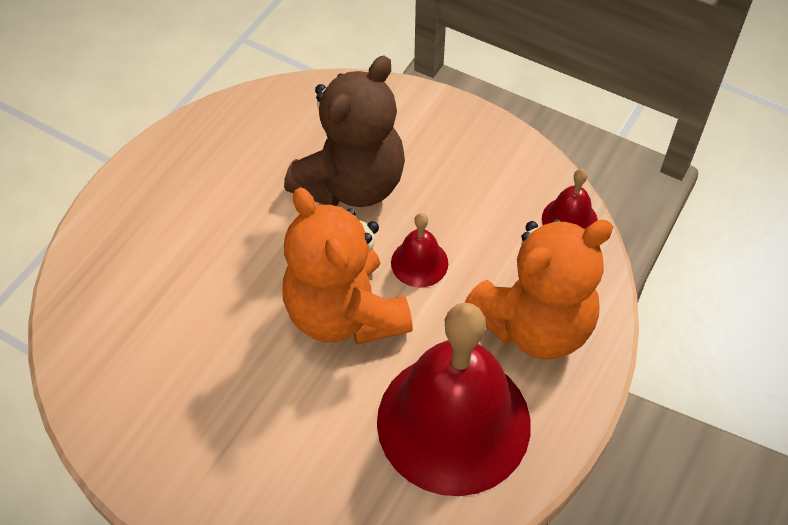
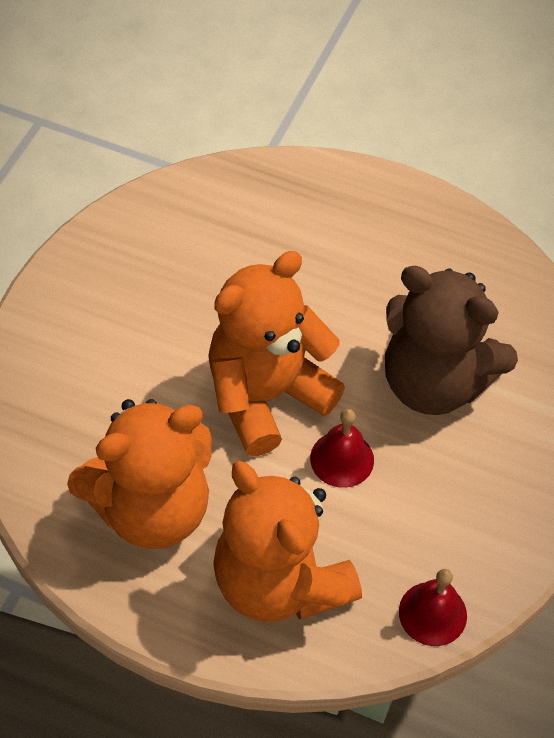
camera: 80 degrees right, 0 degrees up
(453, 422) = (152, 508): red bell -> orange teddy bear

